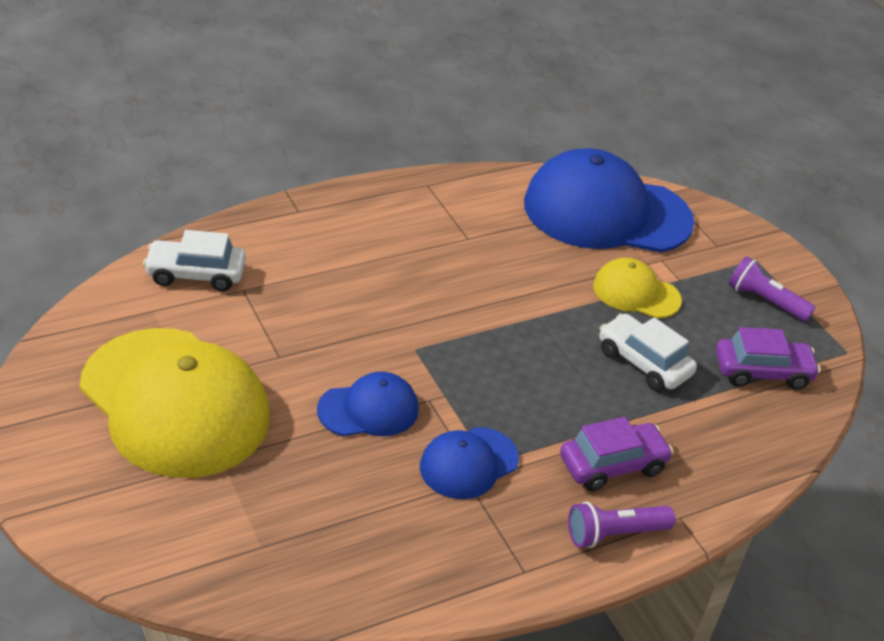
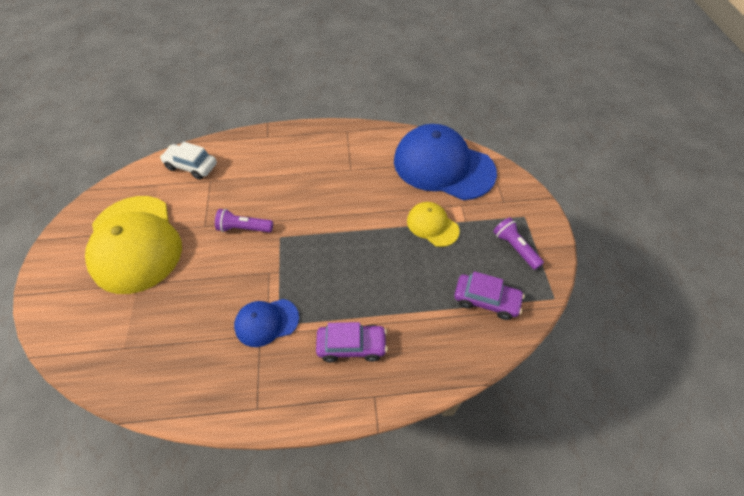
camera: 25 degrees right, 15 degrees up
(368, 409) = (231, 271): blue cap -> none
(614, 534) = (325, 397): purple flashlight -> purple flashlight (244, 228)
(643, 363) = (410, 276): white car -> none

